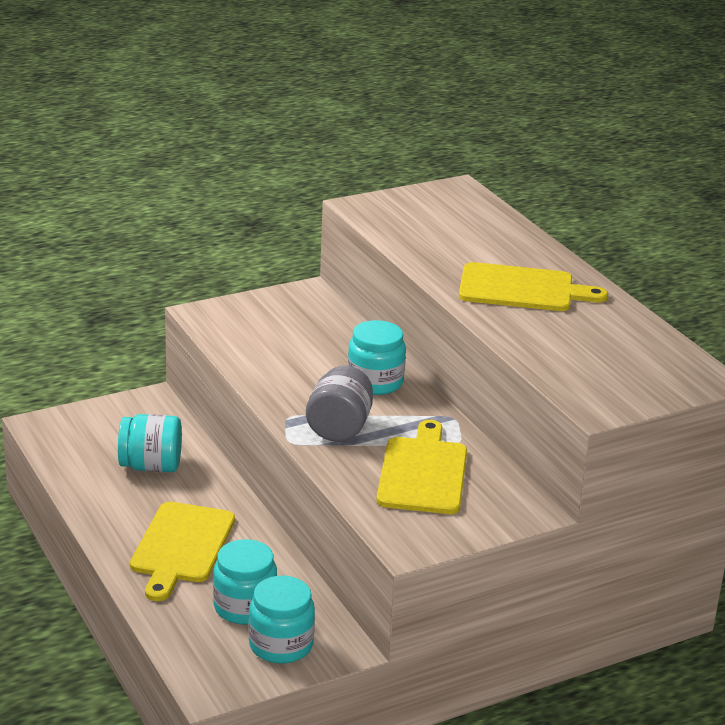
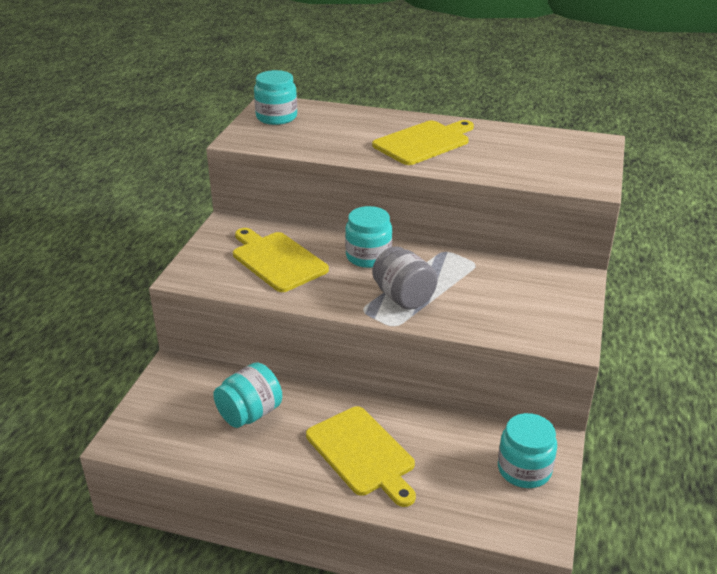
camera: 45 degrees left, 5 degrees up
(244, 607) = (465, 462): turquoise jar -> turquoise jar (276, 117)
(423, 473) = (494, 293): yellow cutting board -> yellow cutting board (277, 260)

